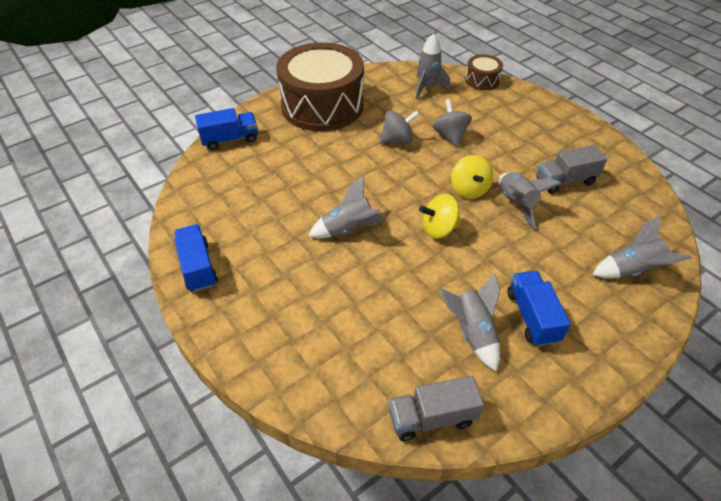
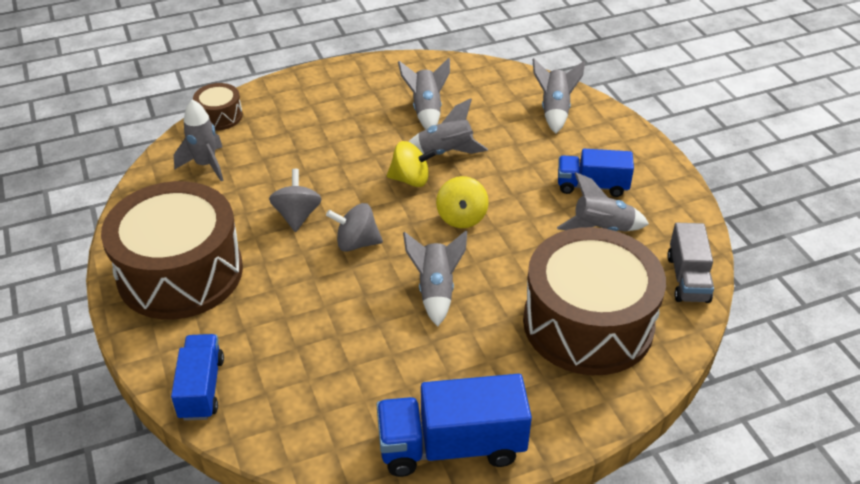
camera: 75 degrees left, 5 degrees down
(198, 267) = (451, 446): blue truck -> blue truck, size x1.56
(343, 336) = (588, 323): none -> brown drum
(450, 136) = (312, 170): grey spinning top -> grey spinning top (356, 243)
(565, 181) = (426, 110): grey truck -> grey rocket

